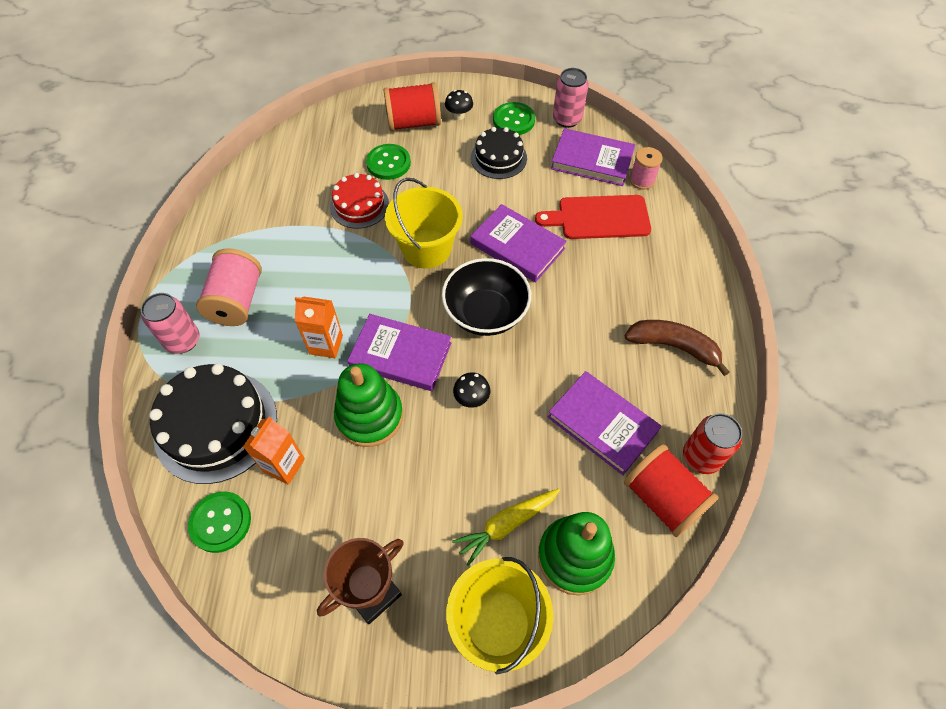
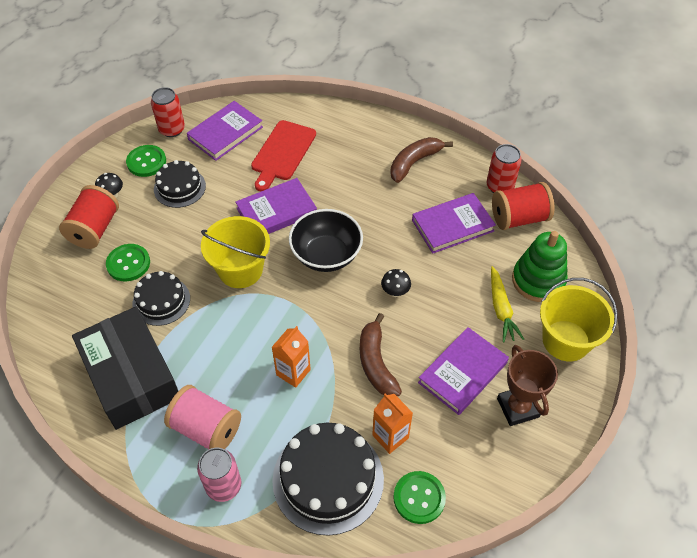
camera: 65 degrees left, 5 degrees down
(270, 221) = (131, 376): none -> black box
(359, 205) = (161, 301): red cake -> black cake
(369, 416) = (376, 363): green stacking toy -> brown banana
(400, 355) = (332, 323): purple book -> purple book (462, 373)
(567, 119) = (172, 129): pink can -> red can
(642, 180) = (264, 114): pink spool -> none

